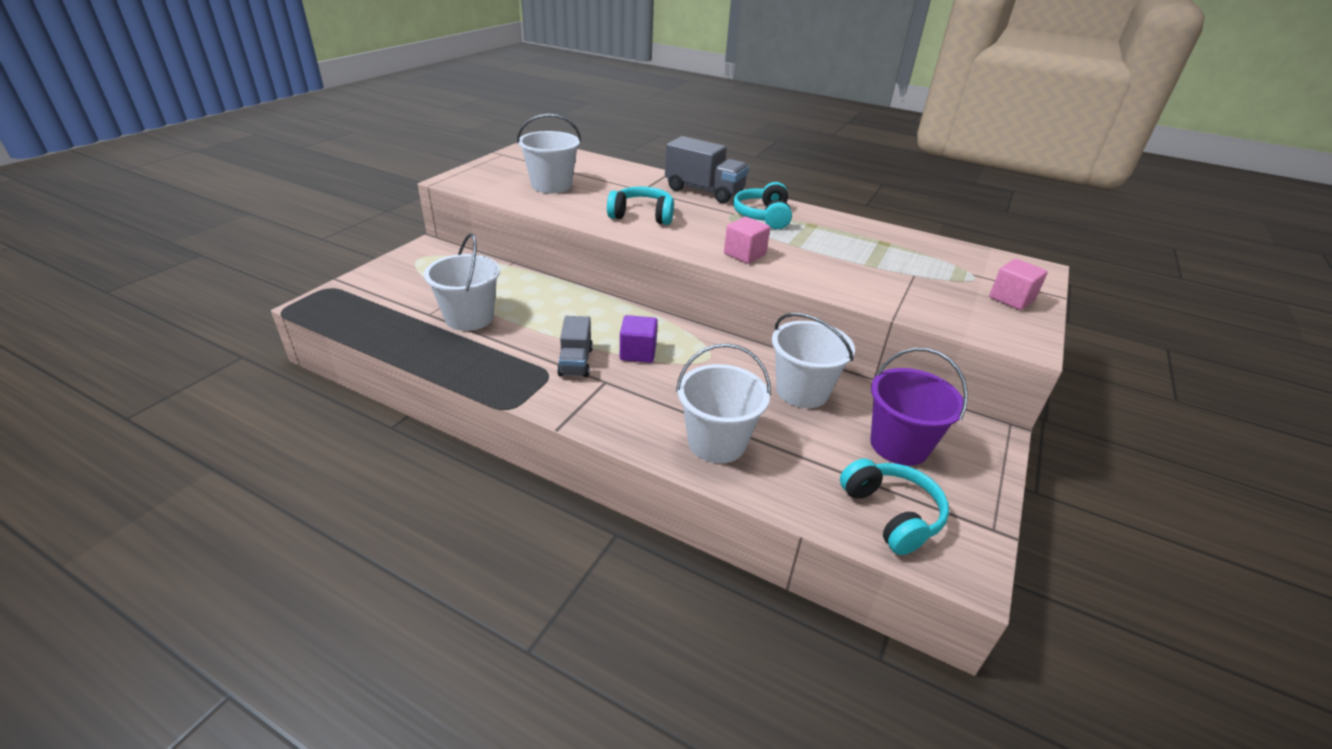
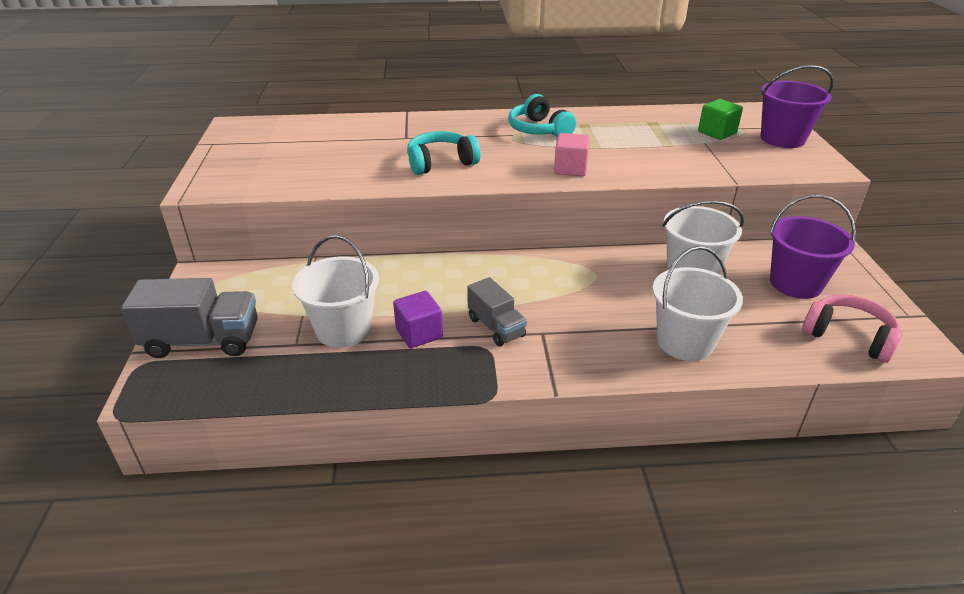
camera: 30 degrees left, 0 degrees up
(551, 185) = (313, 161): white bucket -> none
(638, 352) = (536, 295): purple cube -> purple cube (419, 333)
(704, 191) = (461, 122): grey truck -> grey truck (203, 341)
(891, 514) = (848, 337): turquoise headphones -> pink headphones
(942, 271) = (717, 132): none -> green cube
(1011, 299) = (782, 139): pink cube -> purple bucket

